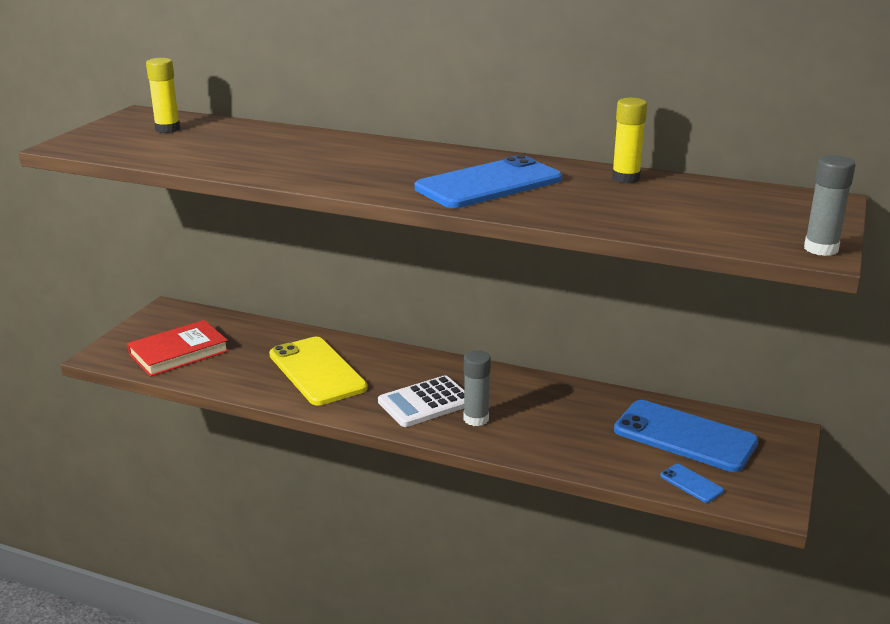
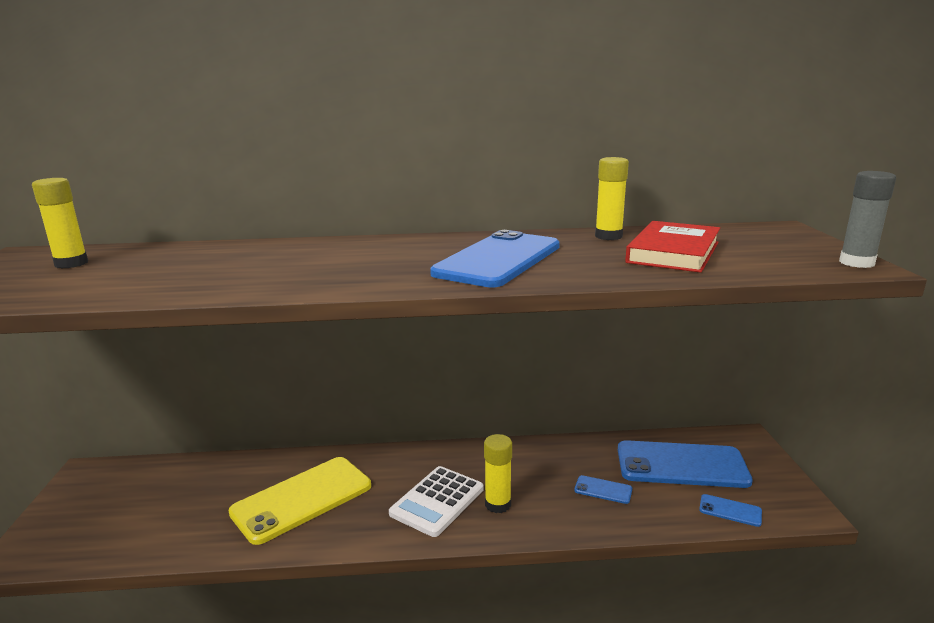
camera: 25 degrees left, 5 degrees down
(179, 353) = (124, 523): red book -> red book (673, 252)
(317, 371) = (302, 499): yellow phone -> yellow phone turned 75 degrees counterclockwise
(476, 419) = (498, 504): grey glue stick -> yellow glue stick
(583, 434) = (603, 490): none -> blue phone

